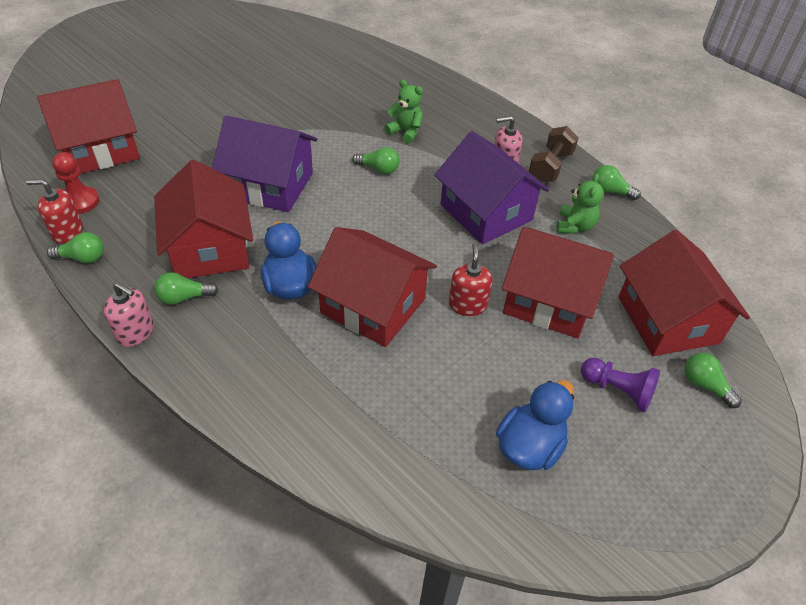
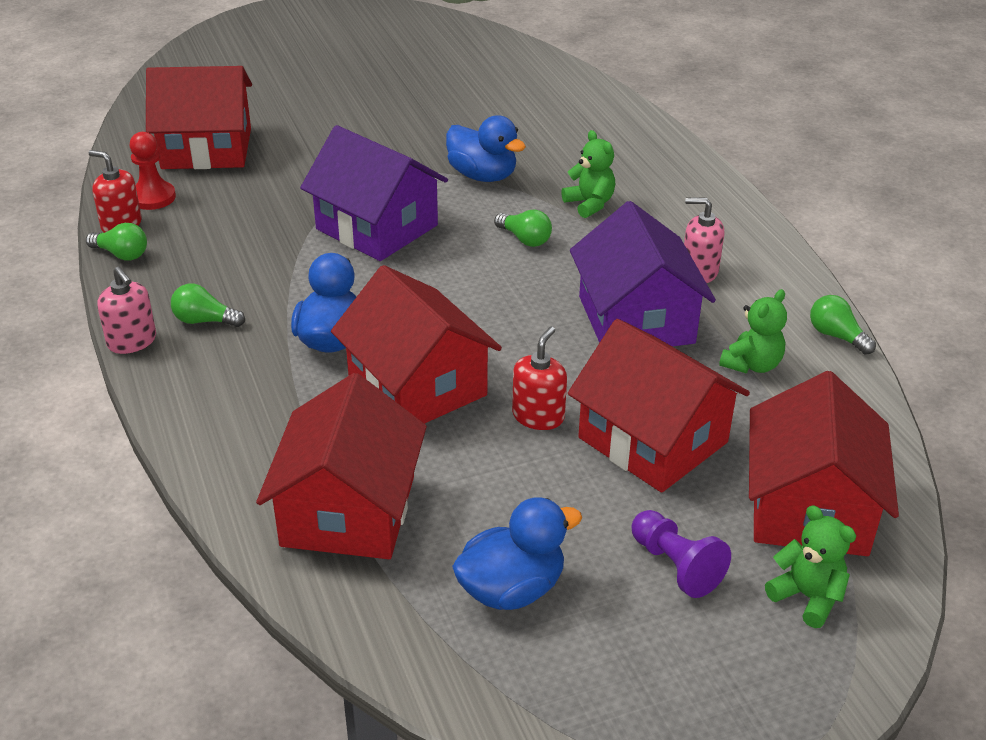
camera: 25 degrees right, 10 degrees down
(210, 248) = (264, 277): red house -> red house (348, 510)
(321, 126) = (482, 176): none -> blue duck
(550, 167) = (767, 287): brown dumbbell -> none
(704, 385) = (807, 597): green light bulb -> green teddy bear

